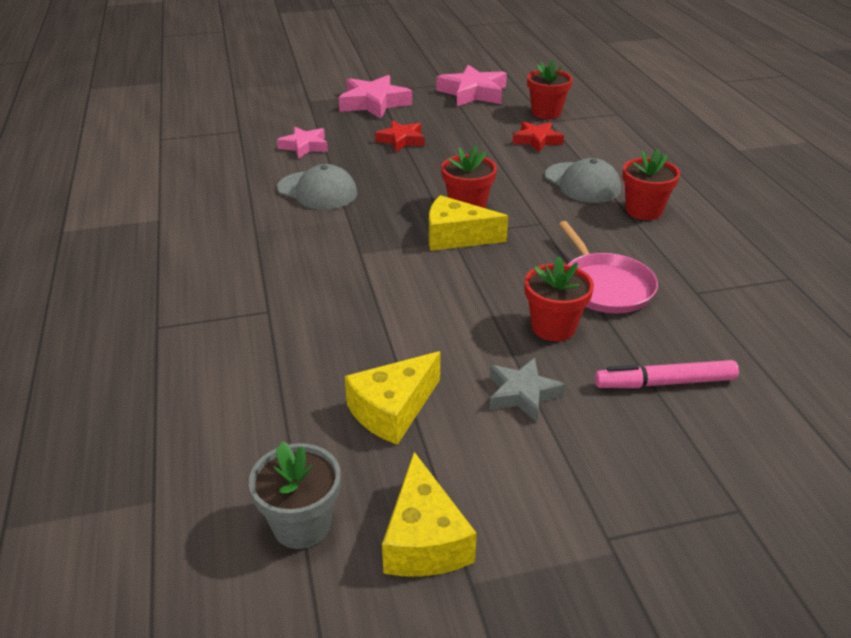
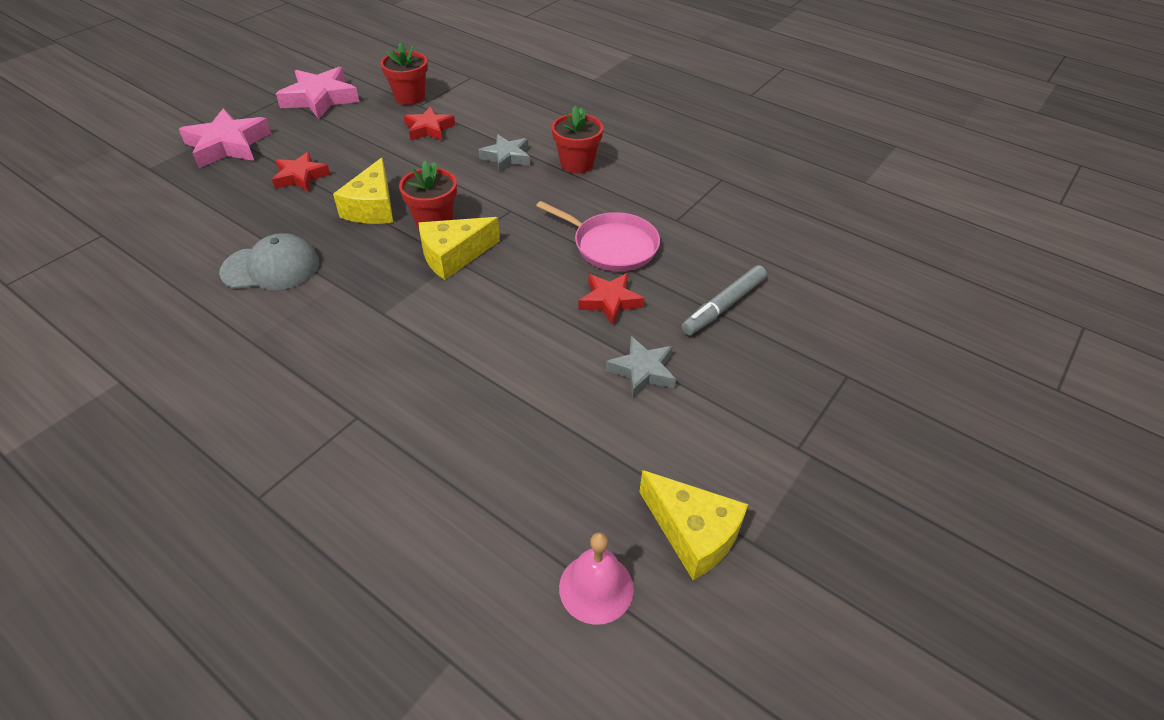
camera: 40 degrees left, 10 degrees up
(301, 525) = (596, 588): grey flower pot -> pink bell
(304, 146) = (202, 223): pink star -> none
(393, 410) = (563, 444): yellow cheese -> yellow cheese (373, 207)
(553, 327) = (610, 301): red flower pot -> red star
(582, 183) = (507, 157): grey cap -> grey star
(664, 383) = (723, 306): pink marker -> grey marker

